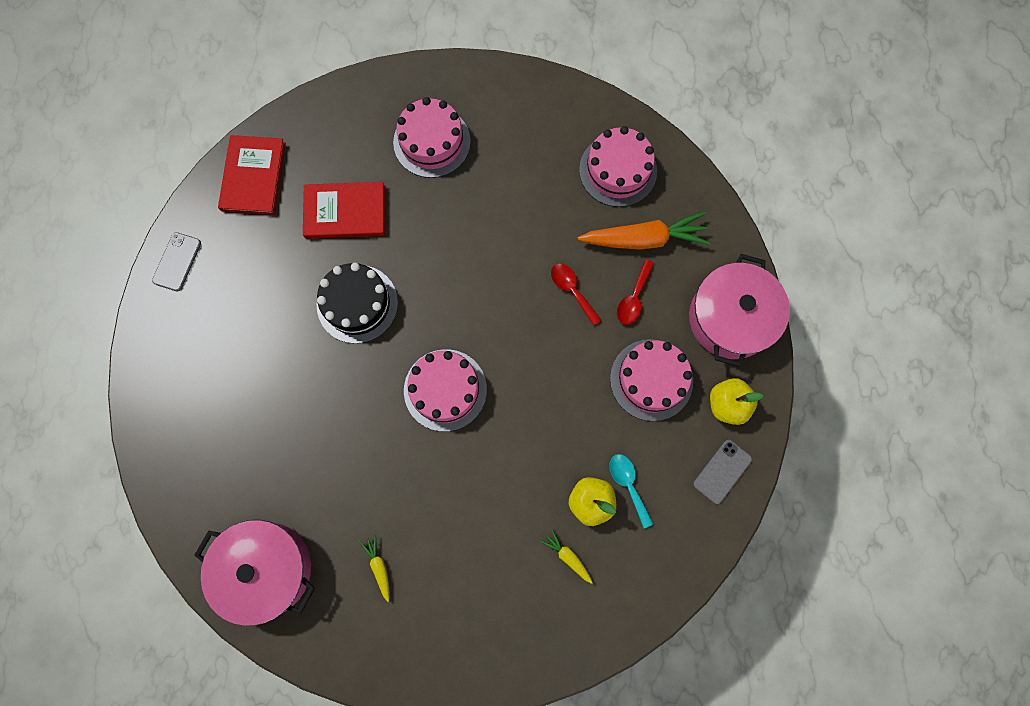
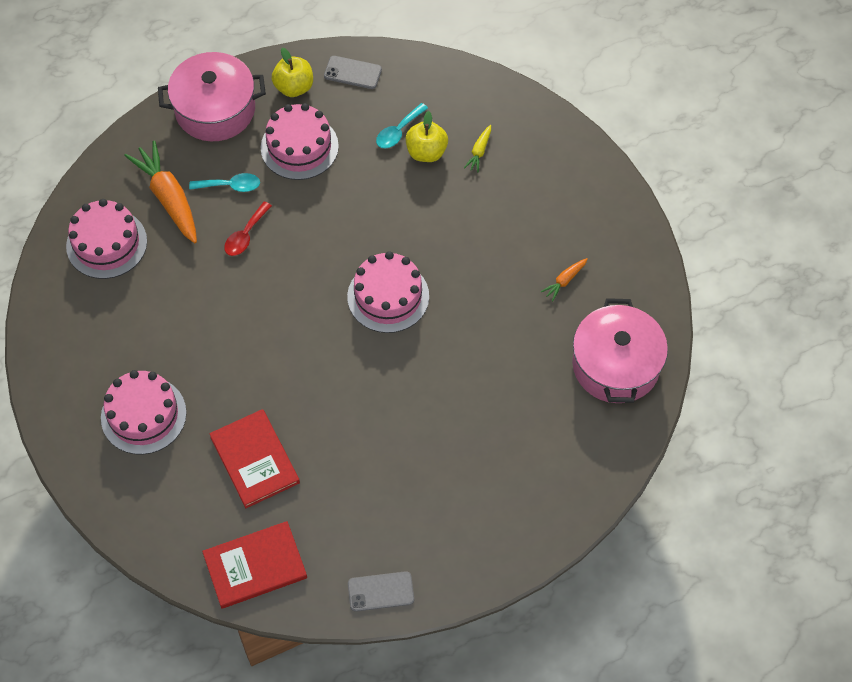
camera: 115 degrees left, 15 degrees down
(357, 304) = (343, 404): black cake -> none
(379, 567) = (564, 281): yellow carrot -> orange carrot
(633, 298) = (230, 186): red spoon -> turquoise spoon

